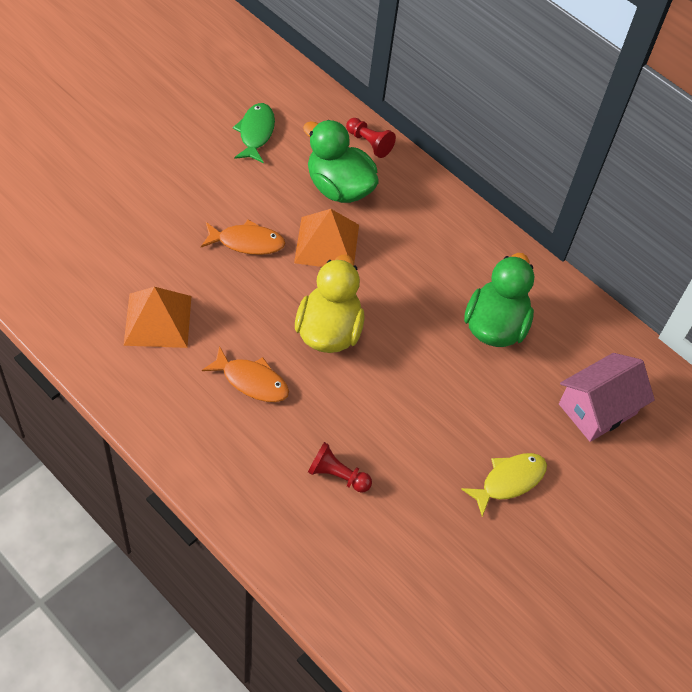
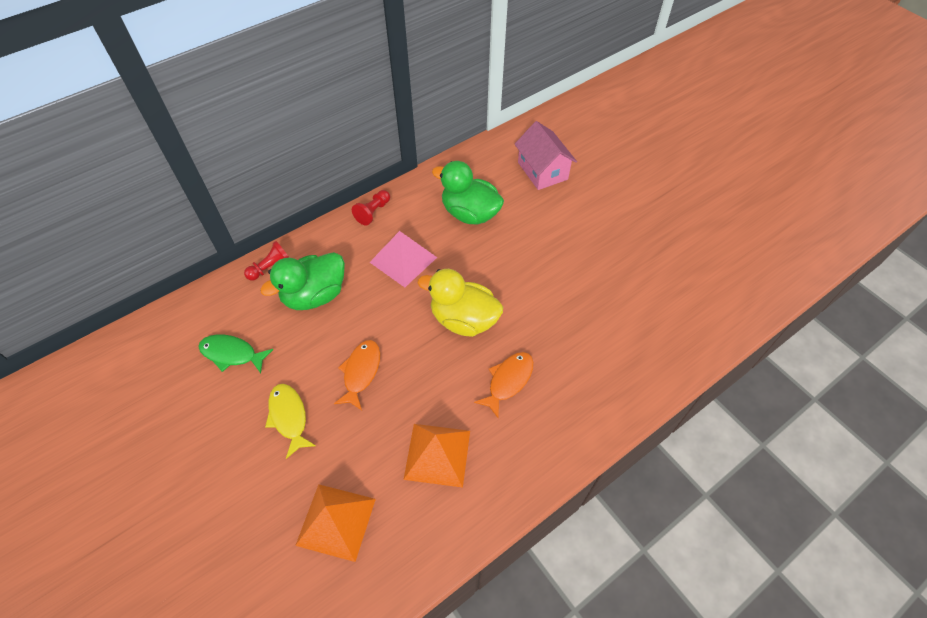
camera: 75 degrees left, 0 degrees up
(327, 243) = (373, 311): orange pyramid -> orange pyramid (336, 521)
(337, 475) = (596, 329): red pawn -> red pawn (373, 212)
(405, 263) = (403, 259): none -> pink pyramid
(509, 481) = (598, 226): yellow fish -> yellow fish (289, 417)

